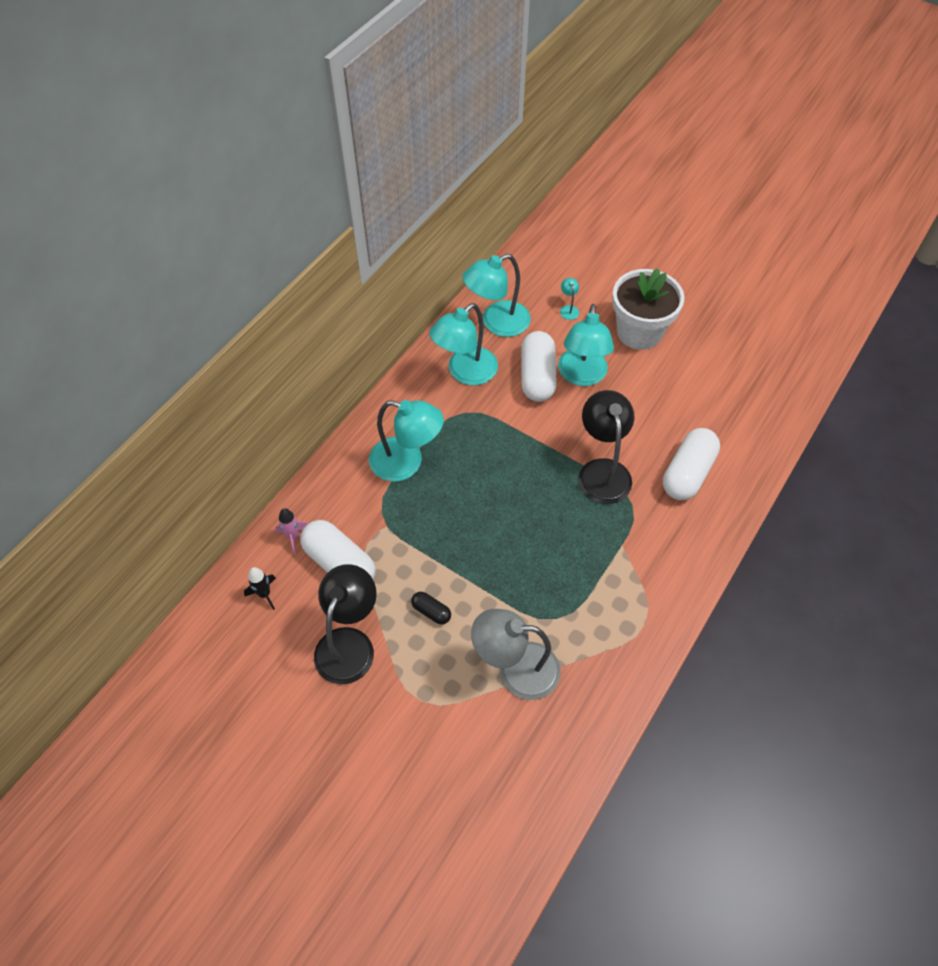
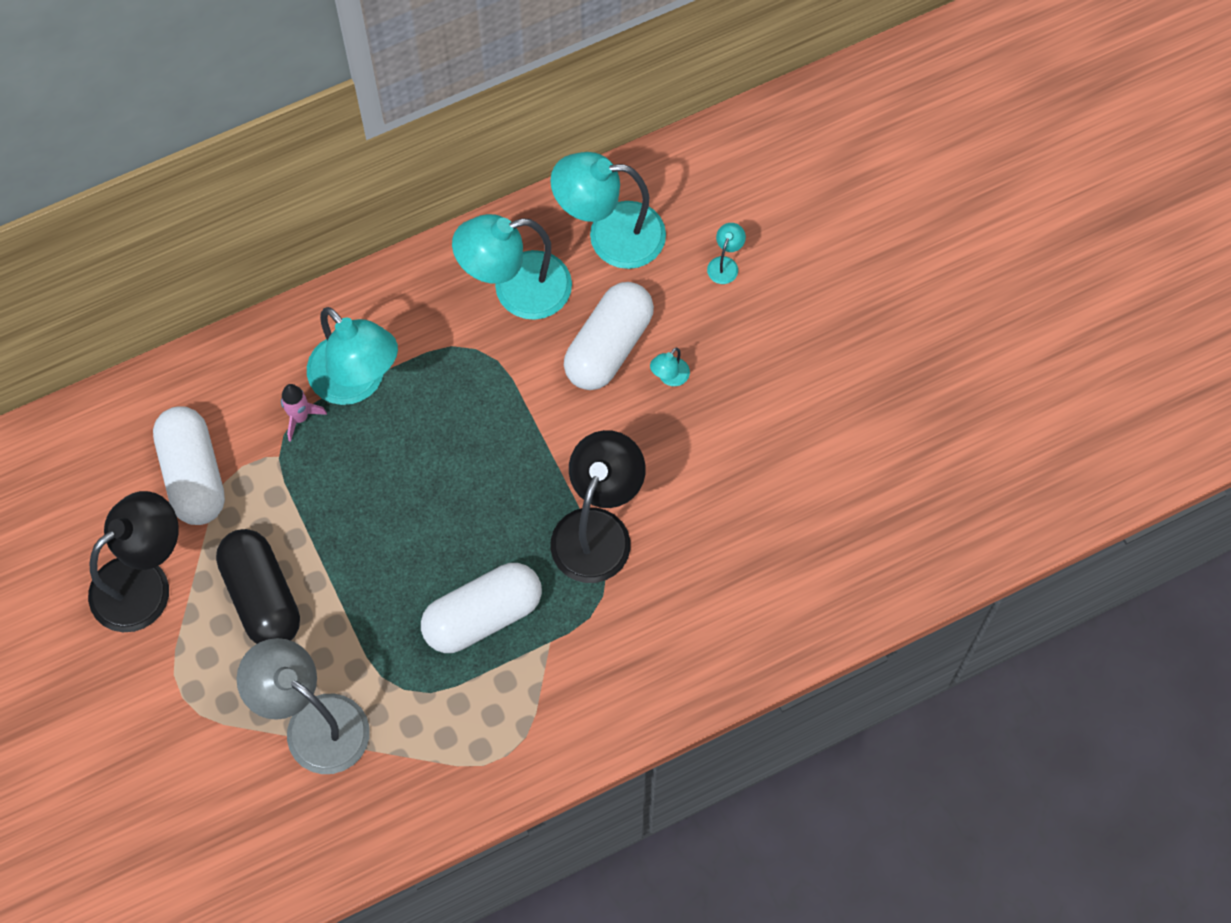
camera: 30 degrees right, 10 degrees up
(264, 594) = (84, 466): black rocket -> none
(293, 537) = (159, 409): pink rocket -> pink rocket (300, 417)
(431, 611) = (262, 596): black capsule -> black capsule, size x2.08
(581, 376) = (669, 377): turquoise lamp -> turquoise lamp, size x0.41
(639, 332) = (798, 352): white flower pot -> none
(687, 473) = (707, 593): white capsule -> white capsule (482, 616)

